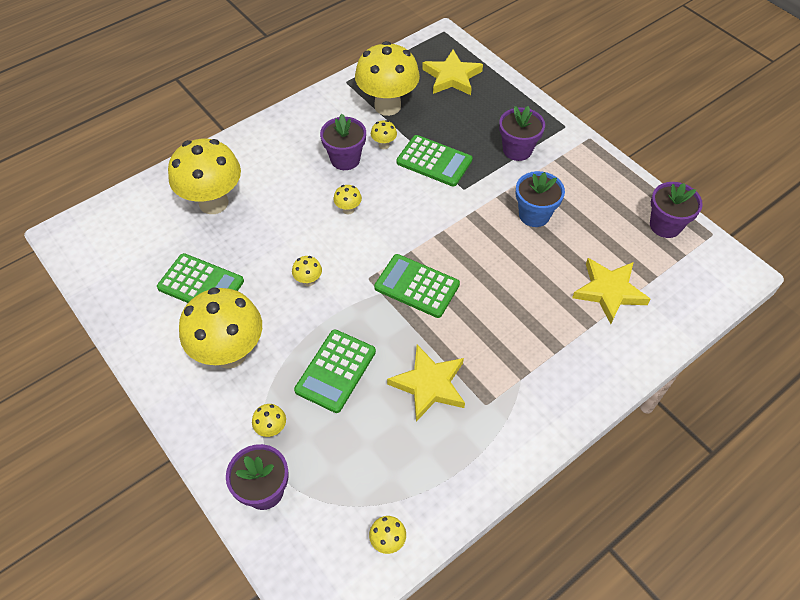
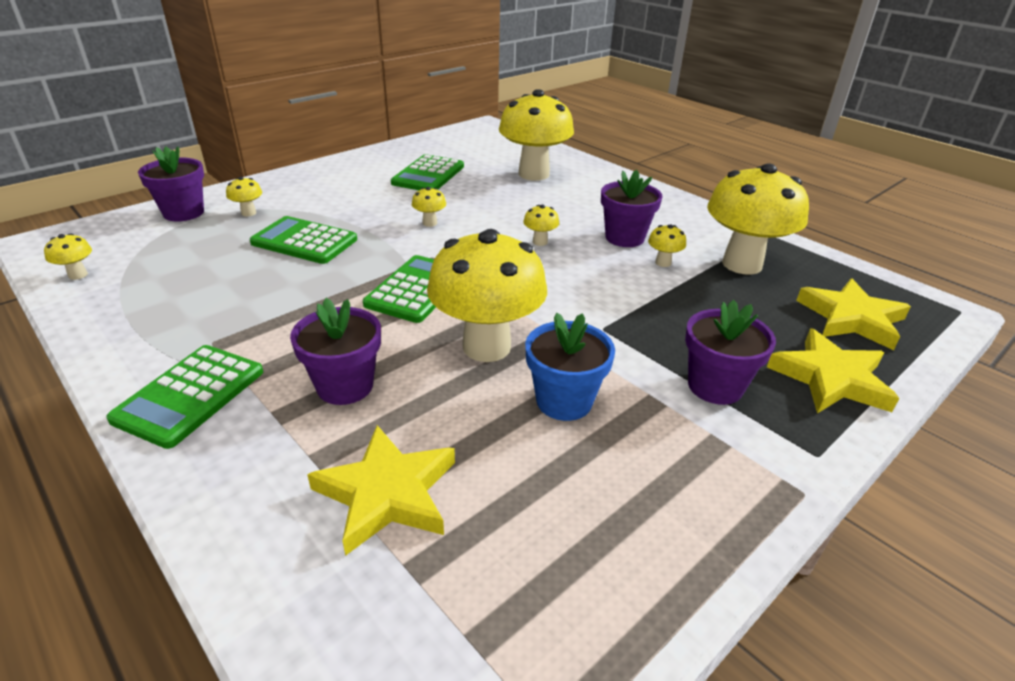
camera: 85 degrees right, 20 degrees down
(230, 353) = (344, 191): yellow mushroom -> yellow mushroom (486, 347)
(429, 385) = (261, 299): yellow star -> yellow star (830, 378)
(434, 161) = (649, 302): green calculator -> green calculator (190, 395)
(665, 225) = (575, 621): purple flower pot -> purple flower pot (345, 386)

